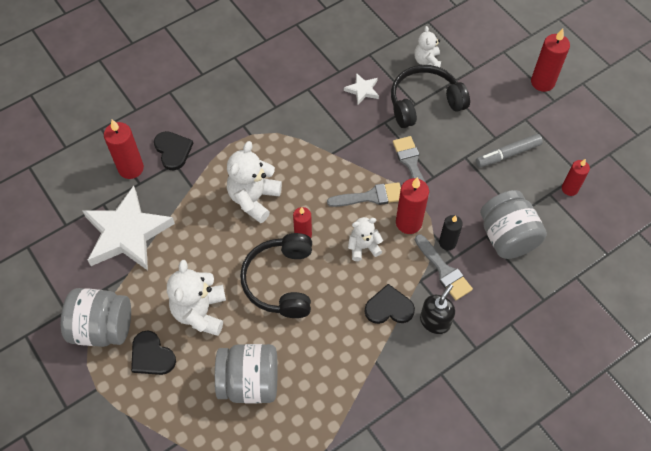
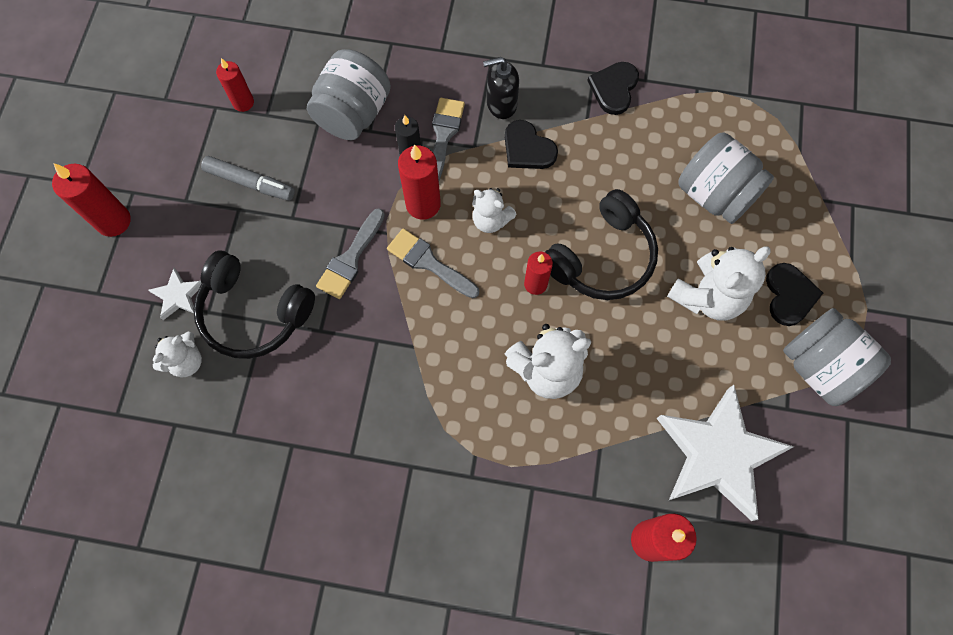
camera: 135 degrees left, 10 degrees up
(173, 151) = (581, 518): black heart -> black heart (614, 88)
(362, 90) = (296, 393): white star -> white star (178, 296)

